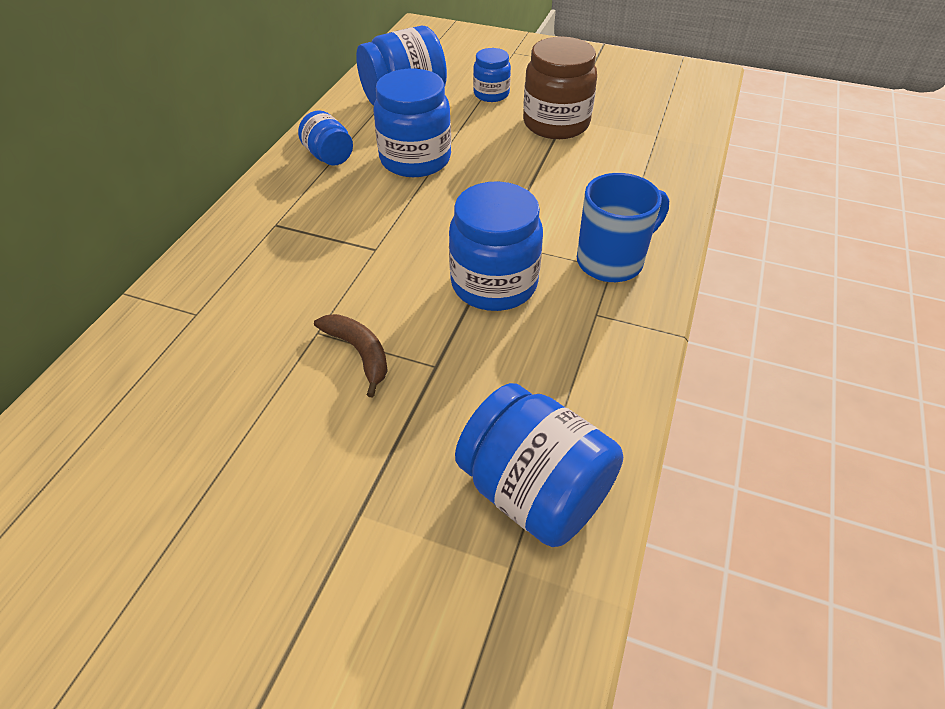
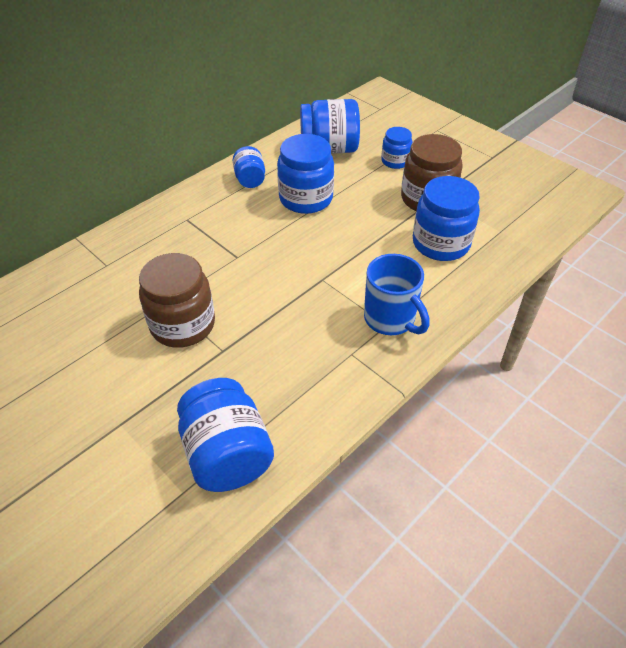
camera: 25 degrees right, 0 degrees up
(359, 353) = (183, 325): brown banana -> brown jar
(494, 284) = (297, 308): blue jar -> blue jar (440, 243)
(612, 261) = (391, 319): blue mug -> blue mug turned 60 degrees clockwise

